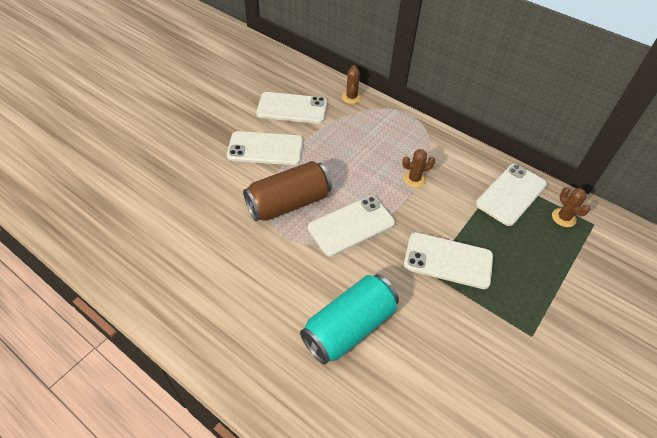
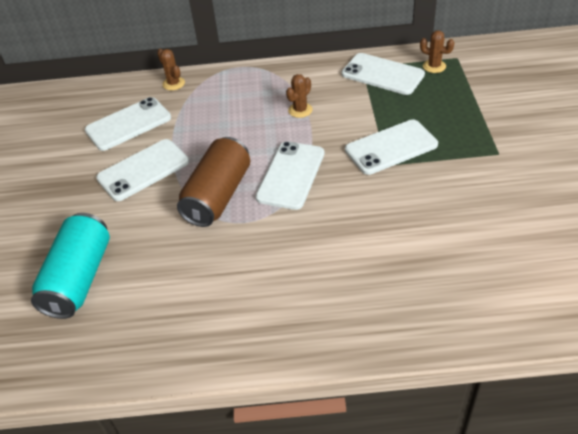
camera: 35 degrees left, 5 degrees down
(349, 327) = (375, 243): turquoise can -> turquoise can (79, 278)
(511, 194) = (382, 74): white phone -> white phone turned 60 degrees counterclockwise

